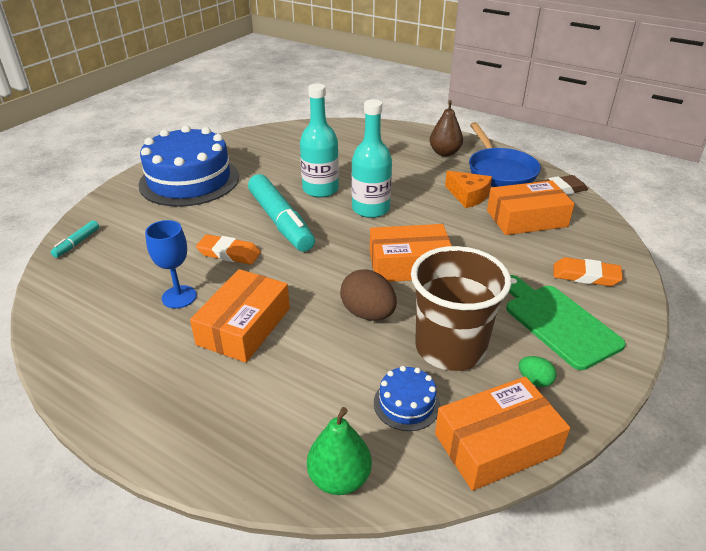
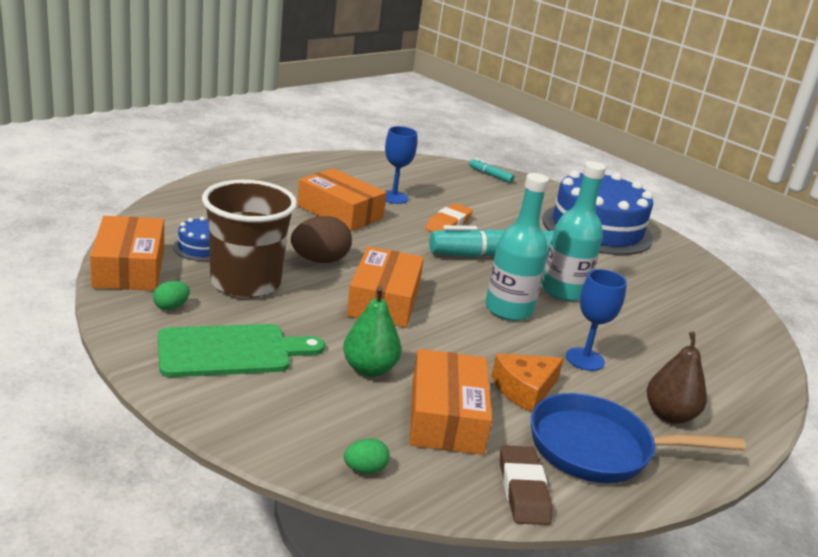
camera: 100 degrees right, 10 degrees down
(339, 478) = (163, 211): green pear -> green pear (369, 369)
(411, 178) = (585, 359): none -> blue goblet
(585, 276) = (293, 407): orange eraser -> none
(606, 238) = (365, 469): none -> green egg

